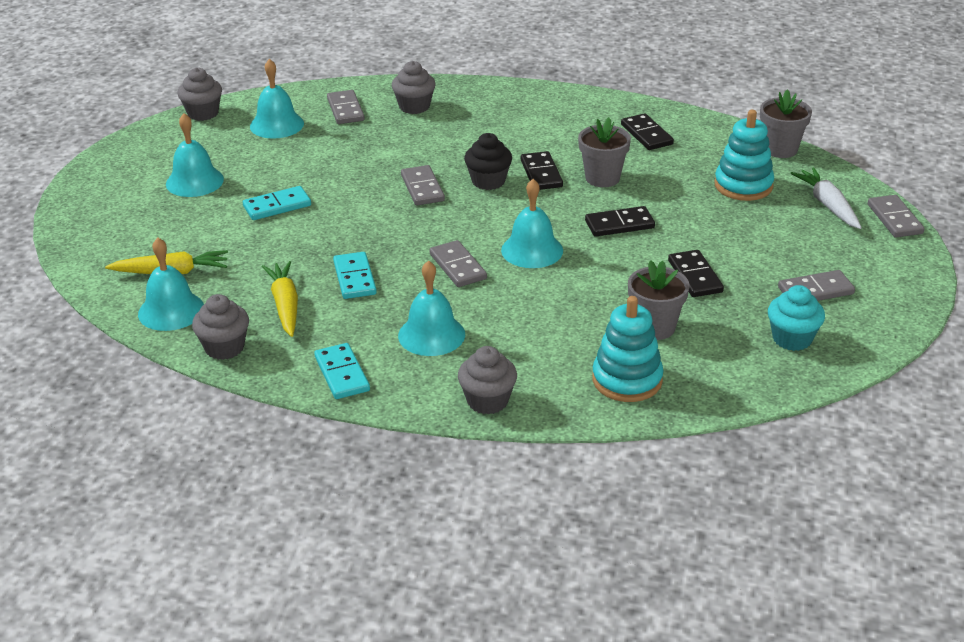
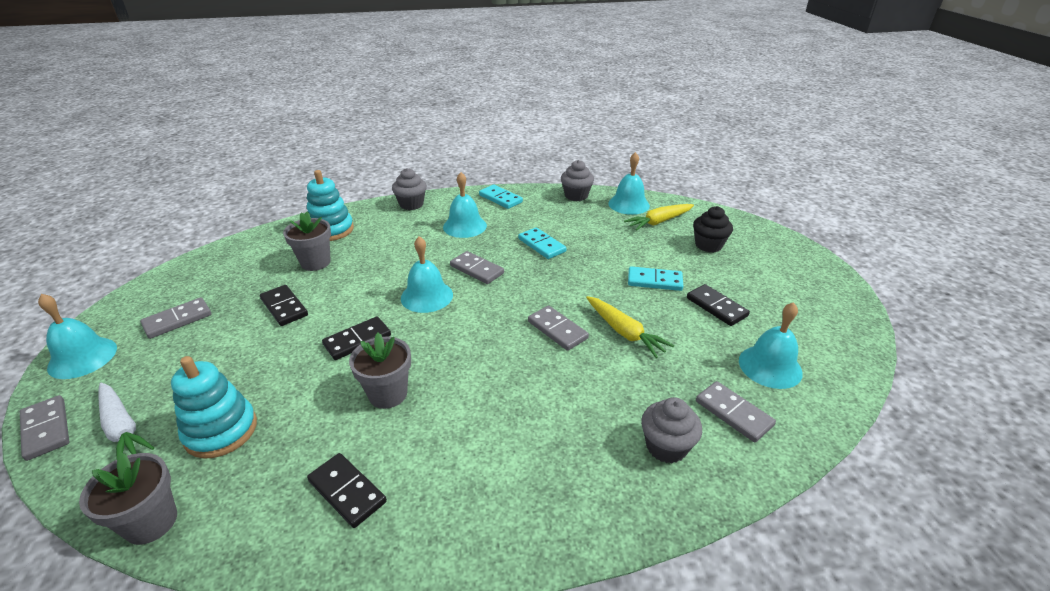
camera: 155 degrees right, 0 degrees up
(194, 181) = (744, 284): turquoise bell -> turquoise bell (82, 357)
(203, 113) = (856, 359): grey cupcake -> none
(277, 206) = (654, 281): turquoise domino -> turquoise domino turned 60 degrees clockwise
(285, 305) = (568, 221): yellow carrot -> yellow carrot (624, 332)
(488, 181) = (503, 355): black cupcake -> black cupcake (708, 245)
(541, 173) = (455, 381): black domino -> black domino (716, 307)
(792, 339) = (211, 278): turquoise cupcake -> none

